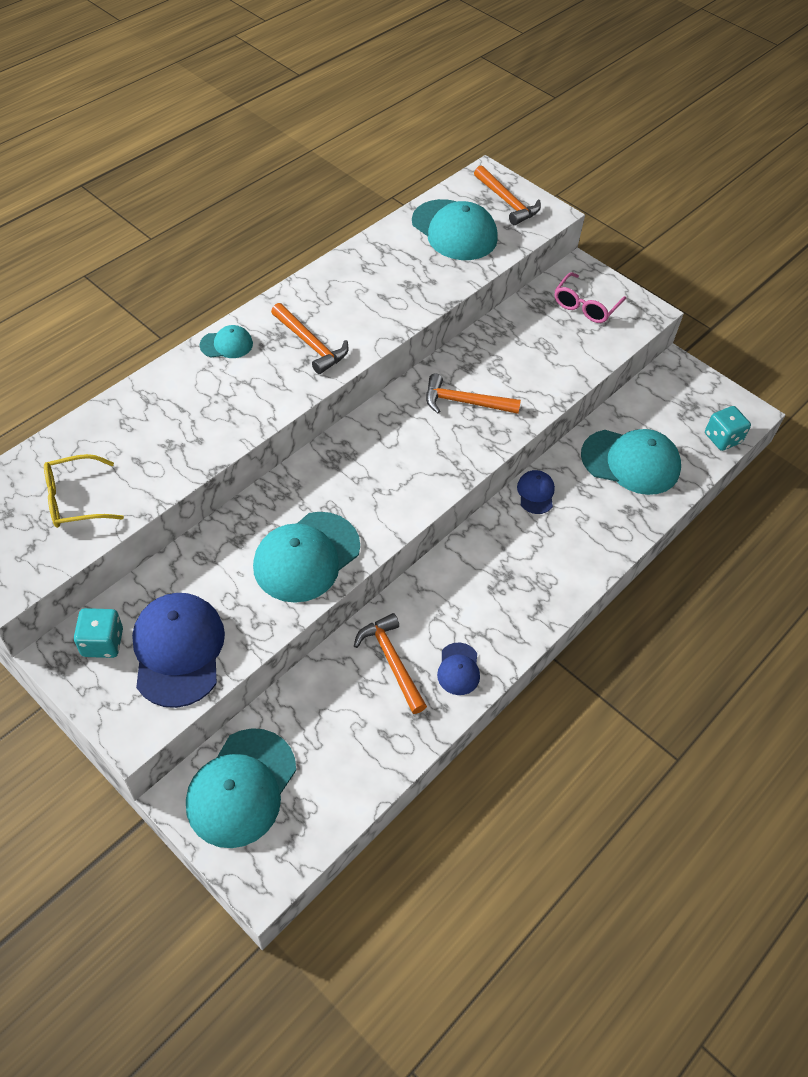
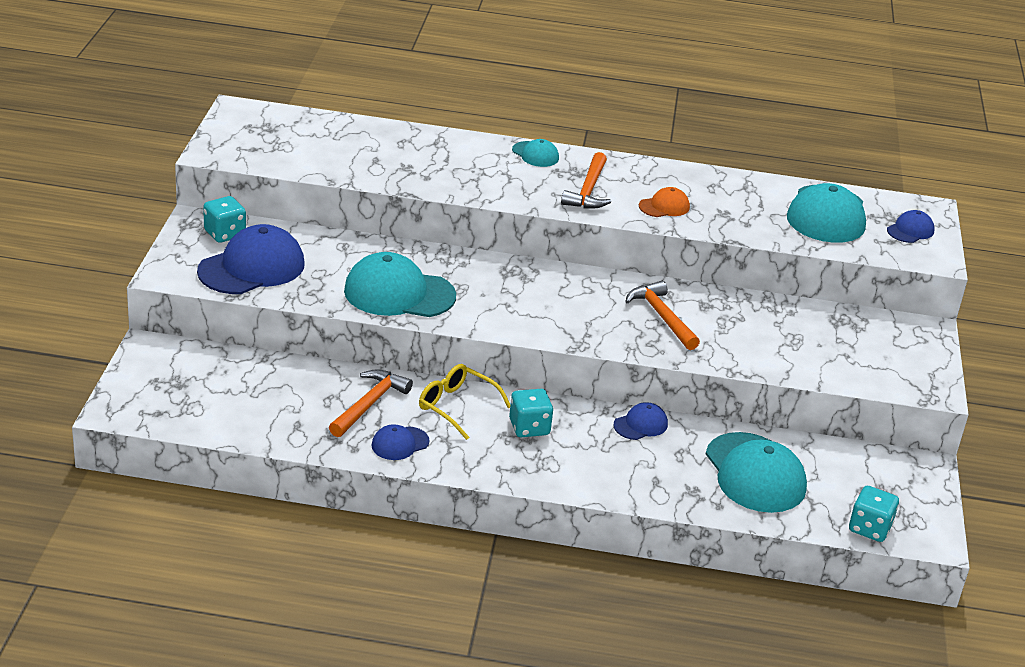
camera: 55 degrees right, 20 degrees down
(75, 500) = (311, 149): yellow glasses -> yellow glasses (456, 406)
(241, 787) = (183, 371): turquoise cap -> none
(371, 313) = (664, 206): none -> orange cap
(494, 566) = (529, 427): none -> turquoise dice
(507, 202) = (910, 230): orange hammer -> blue cap
(585, 306) = (882, 348): pink glasses -> none

